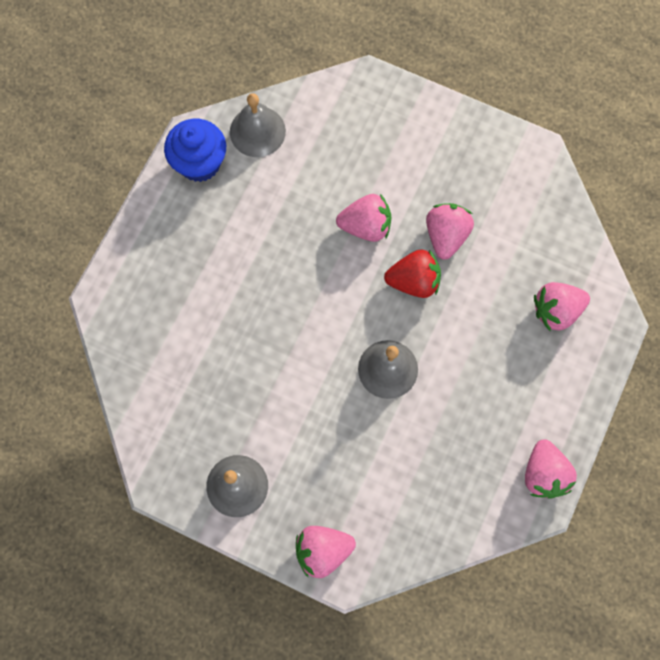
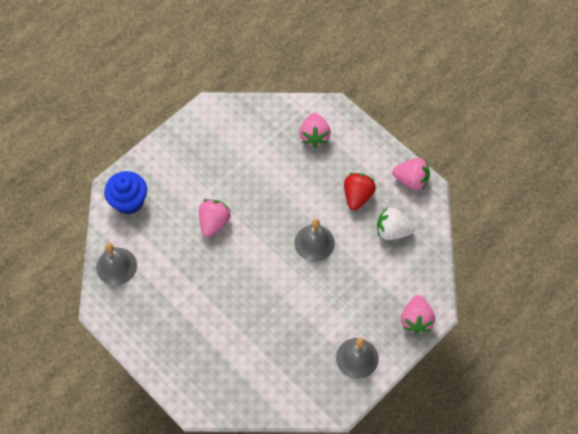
camera: 70 degrees left, 10 degrees down
(199, 163) = (122, 310): blue cupcake -> blue cupcake (129, 201)
(414, 281) = (263, 208): red strawberry -> red strawberry (357, 196)
(446, 236) = (240, 178): pink strawberry -> none
(449, 473) = (392, 231): none -> white strawberry

